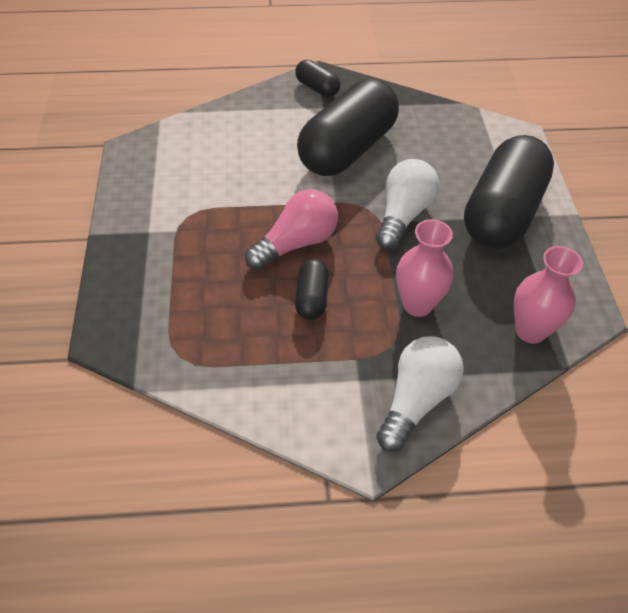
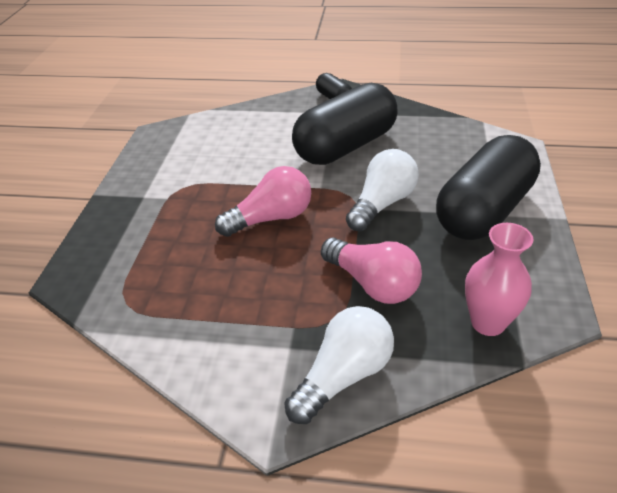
camera: 15 degrees right, 10 degrees down
(312, 298) = (269, 266): black capsule -> none
(417, 304) = (372, 284): pink vase -> pink light bulb

